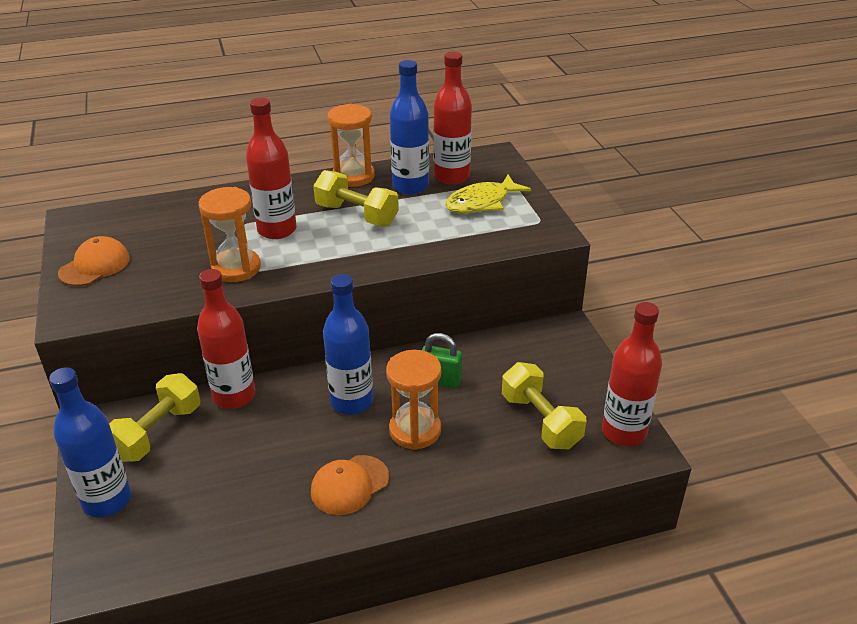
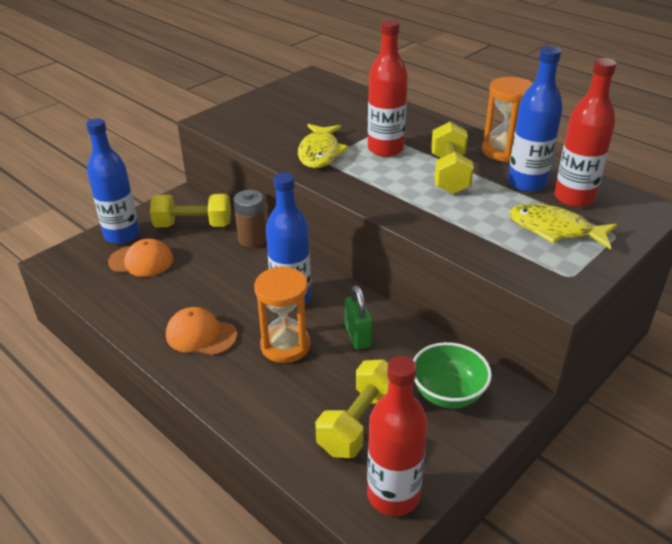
camera: 60 degrees right, 0 degrees up
(95, 266) = (269, 104): orange cap -> orange cap (141, 261)
(234, 396) = (252, 239): red bottle -> brown battery
(236, 268) = (320, 153): orange hourglass -> yellow fish
(544, 359) = (448, 394): none -> green bowl

